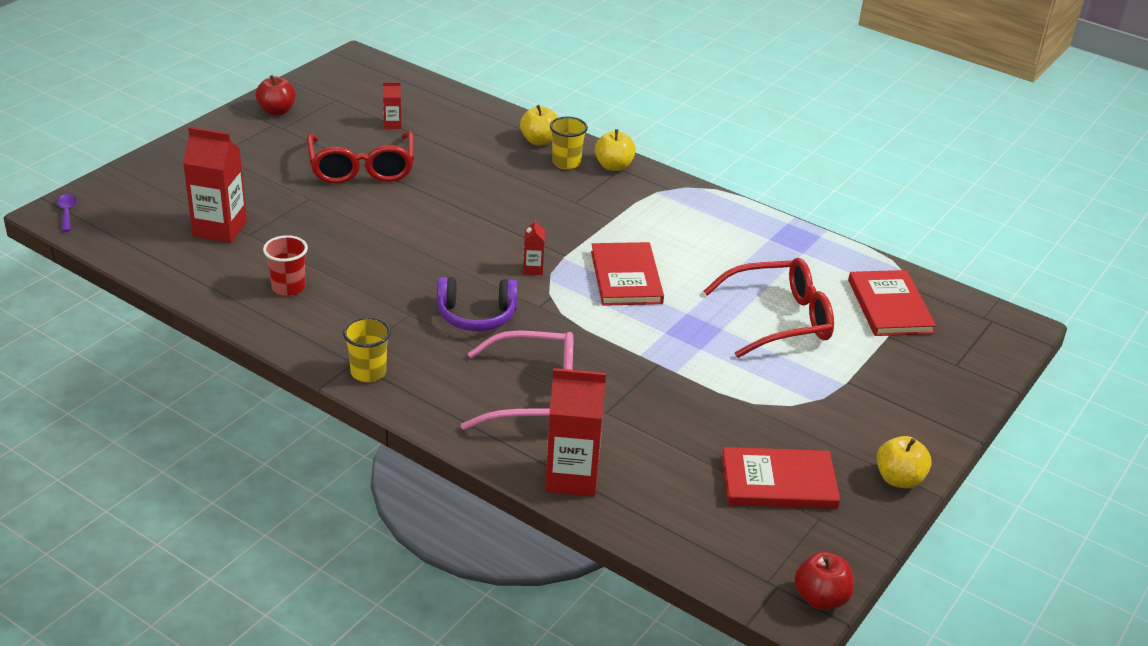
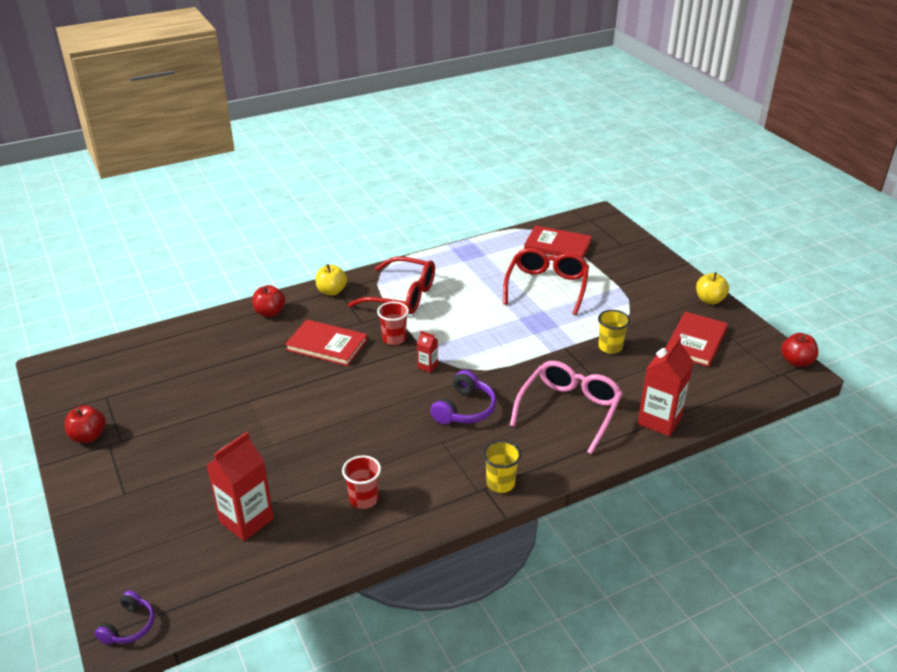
camera: 60 degrees left, 0 degrees up
(67, 212) = (129, 626): purple spoon -> purple headphones
(362, 168) = (226, 411): red glasses -> red glasses (402, 296)
(392, 125) = (177, 376): red carton -> none
(539, 141) = (270, 312): yellow apple -> red apple
(563, 232) = (394, 339): none -> red cup
(566, 163) = (309, 310): yellow cup -> yellow cup (610, 347)
(626, 277) = (465, 329): red book -> red book (327, 345)

